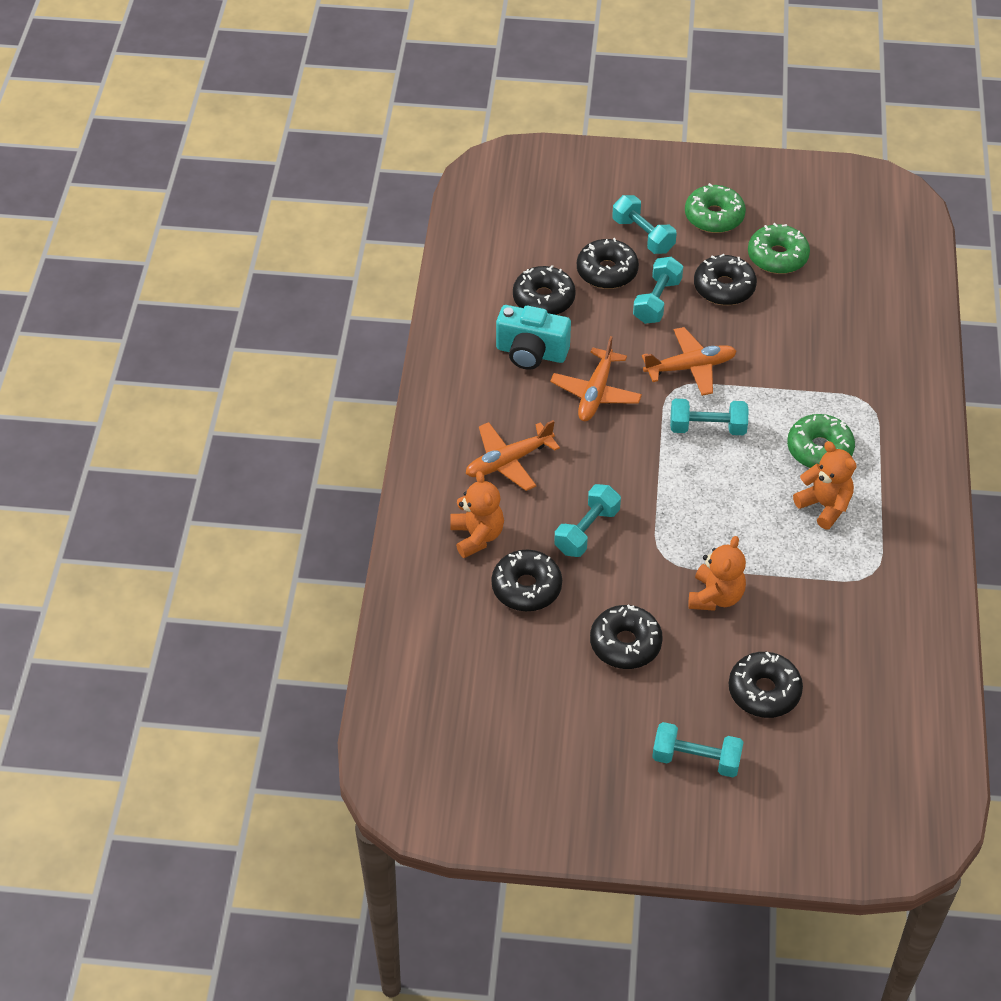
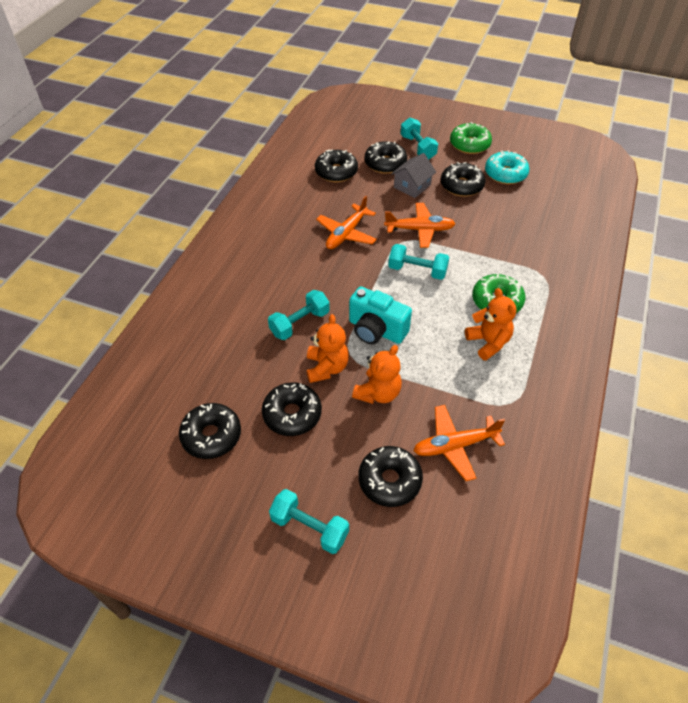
camera: 15 degrees right, 0 degrees up
(477, 536) = (219, 310): orange teddy bear -> orange teddy bear (326, 368)
(508, 461) = (265, 265): orange plane -> orange plane (454, 445)
(526, 587) = (236, 354): black donut -> black donut (211, 436)
(531, 353) = (313, 201): turquoise camera -> turquoise camera (376, 330)
(657, 301) = (412, 186): turquoise dumbbell -> grey house
(777, 257) = (505, 174): green donut -> turquoise donut

